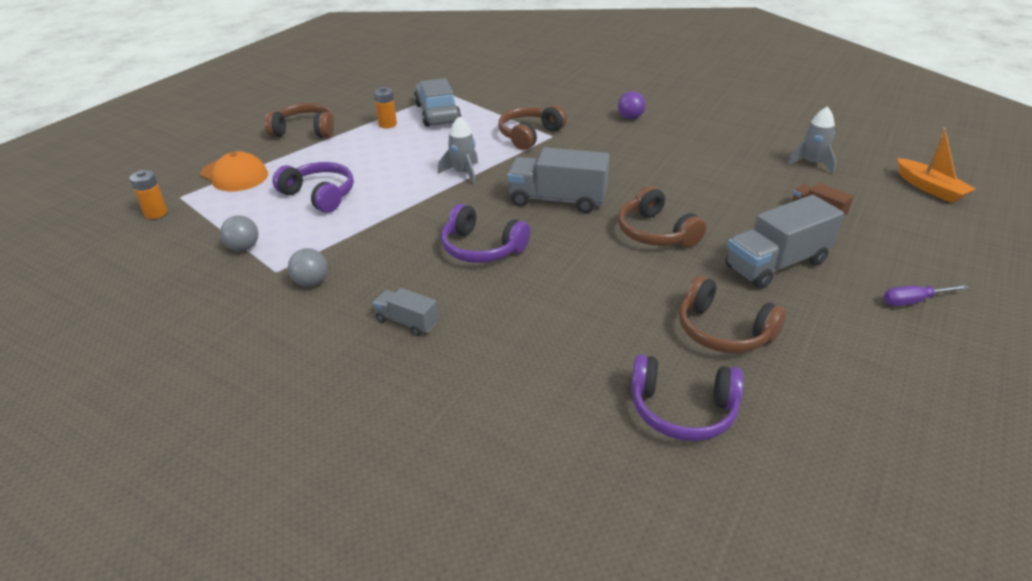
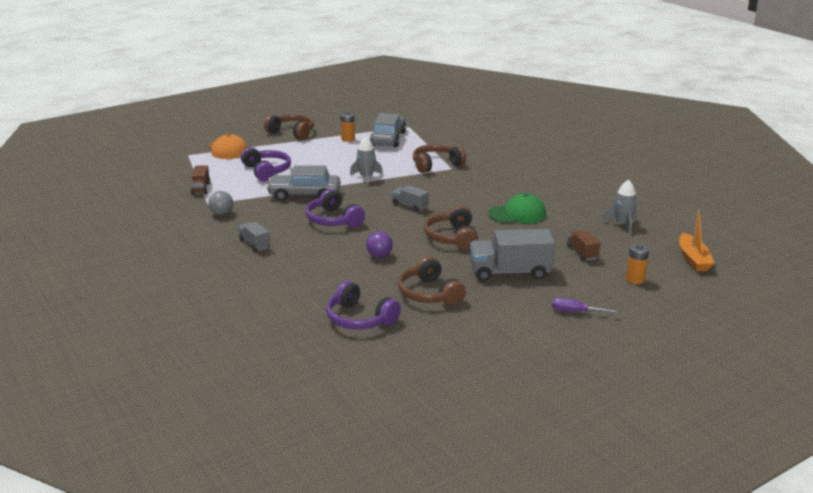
camera: 25 degrees right, 10 degrees down
(156, 213) = (169, 161): orange battery -> orange battery (635, 279)
(243, 248) = (201, 188): grey ball -> brown truck
(405, 219) = (304, 195): none -> grey car
(557, 200) = (410, 206): grey truck -> grey truck, size x0.53
(630, 118) = (523, 168): purple ball -> purple ball (379, 256)
(691, 179) = (517, 214): none -> green cap

